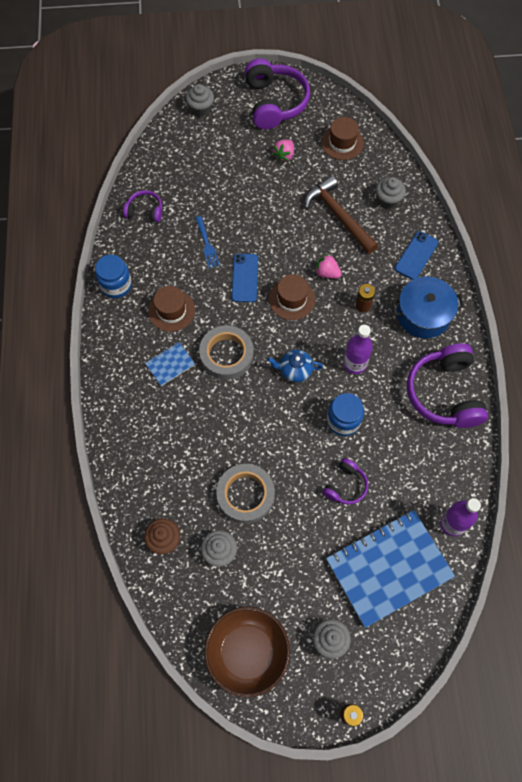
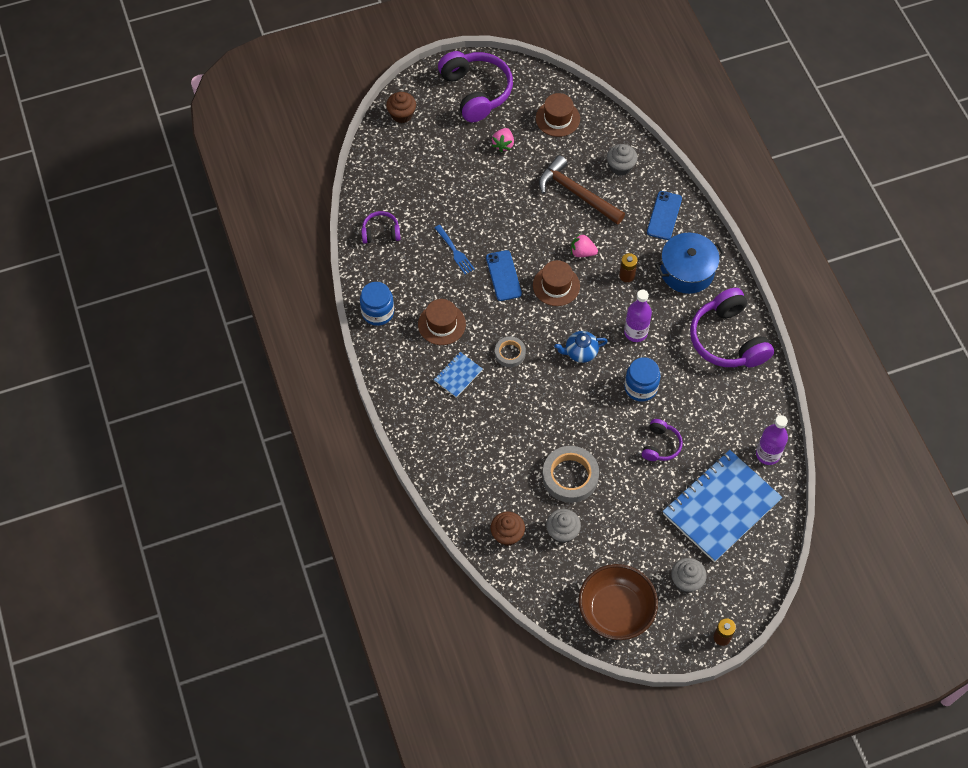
camera: 15 degrees left, 5 degrees down
(201, 109) = (402, 114): grey cupcake -> brown cupcake
(226, 355) = (510, 353): grey tape -> grey tape, size x0.57

